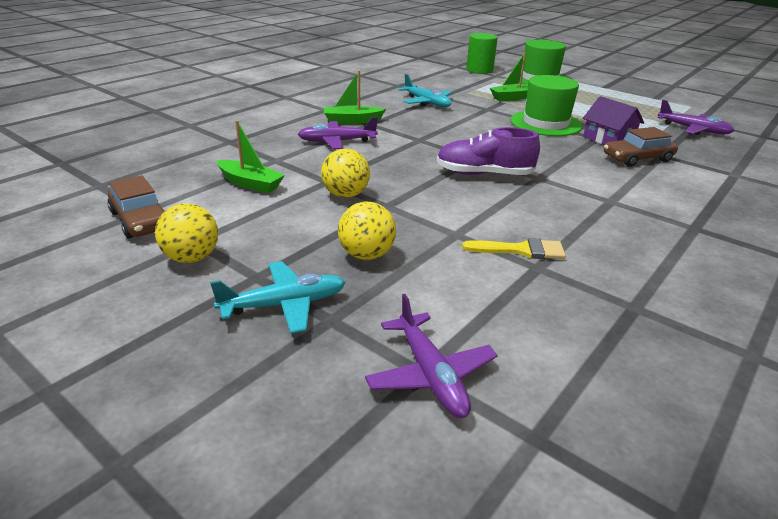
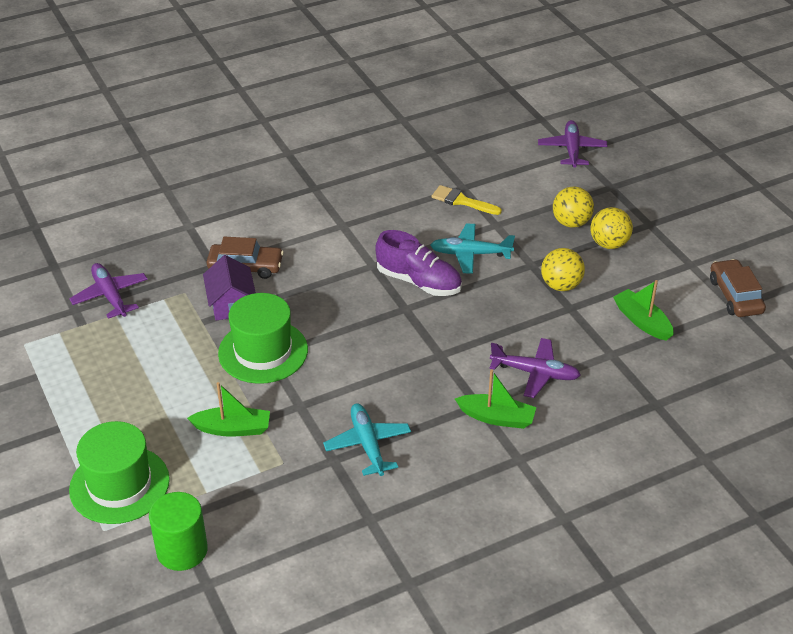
camera: 155 degrees left, 10 degrees up
(192, 258) = (693, 249): yellow ball -> yellow ball (609, 244)
(284, 305) = (636, 201): turquoise plane -> turquoise plane (470, 254)

